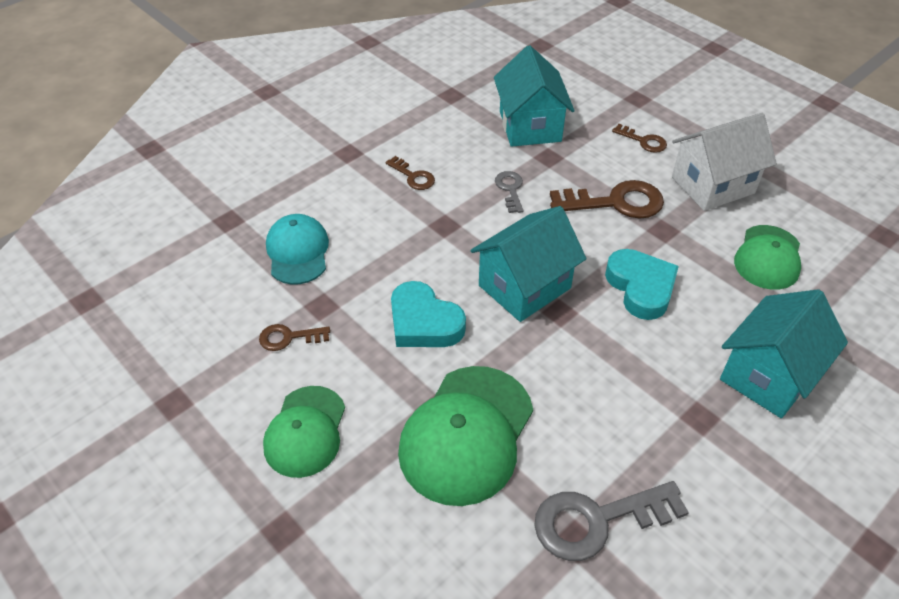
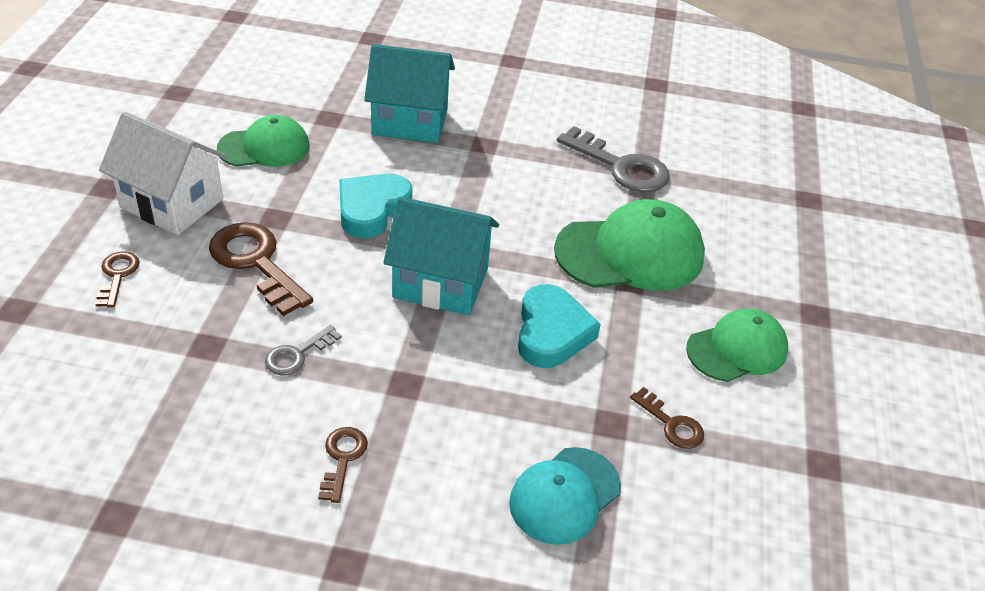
camera: 130 degrees left, 5 degrees down
(530, 126) = (148, 390): turquoise house -> none

